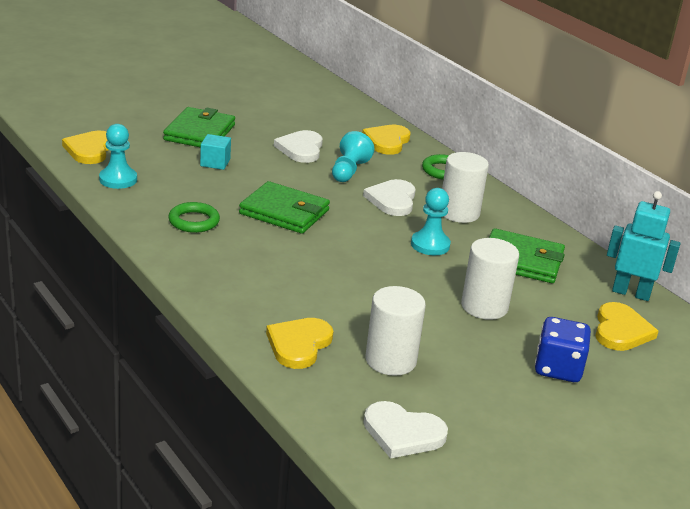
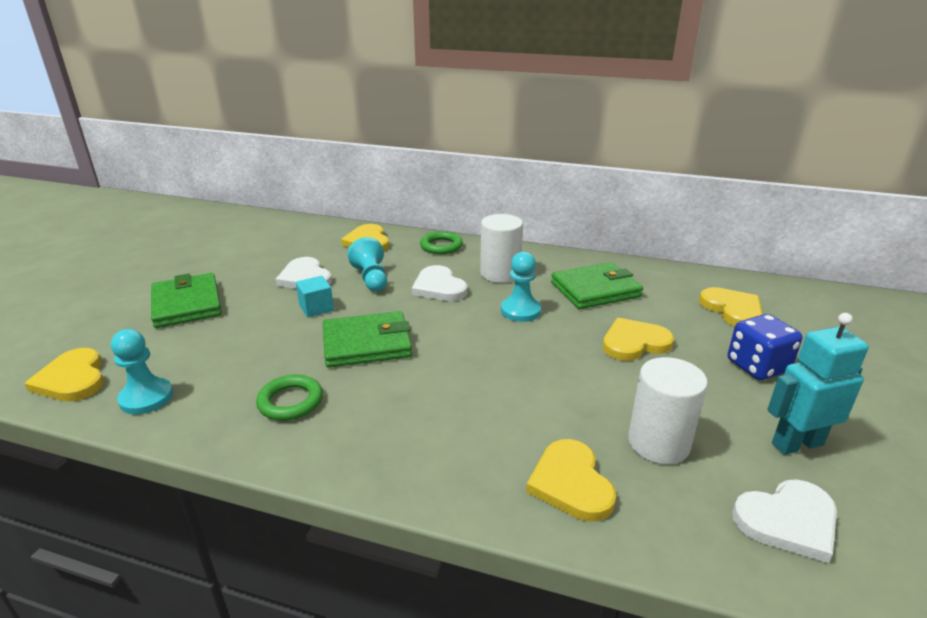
camera: 35 degrees left, 0 degrees up
(215, 163) = (238, 327): turquoise cube -> turquoise cube (316, 308)
(484, 306) = (634, 343): white cylinder -> yellow heart
(631, 293) = (689, 278): turquoise robot -> turquoise robot (796, 444)

